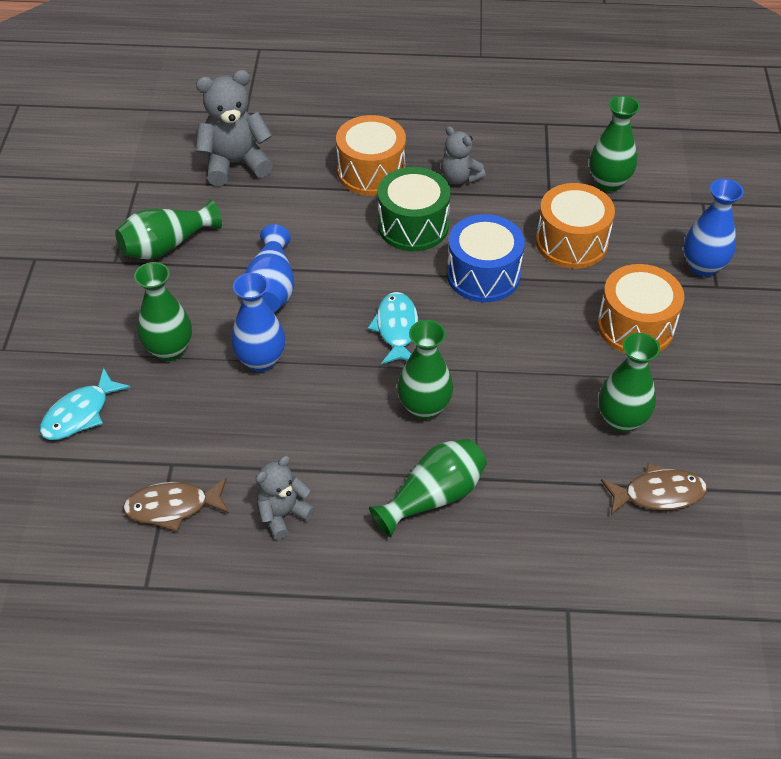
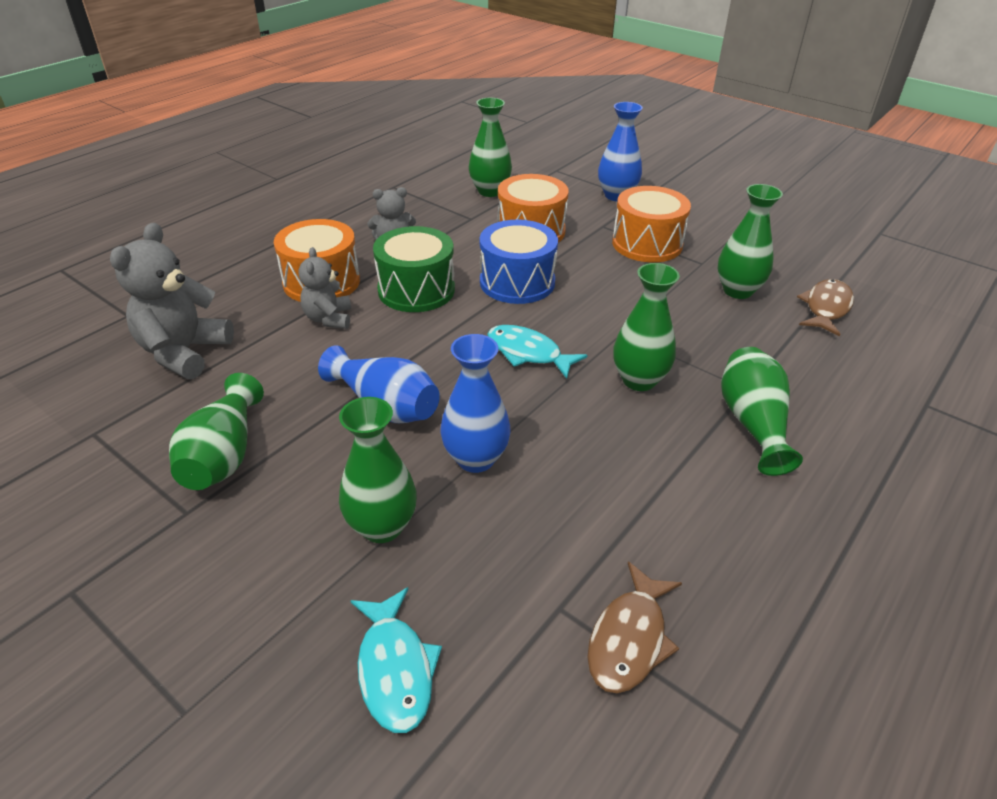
camera: 55 degrees left, 10 degrees down
(283, 514) = (706, 540): grey teddy bear -> grey teddy bear (329, 319)

